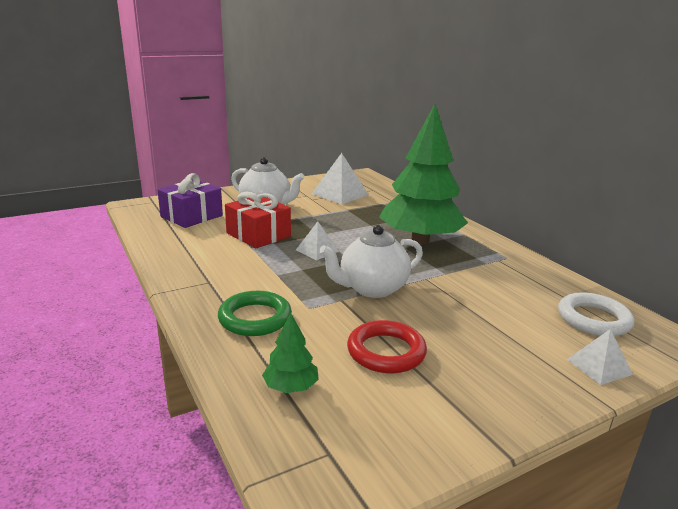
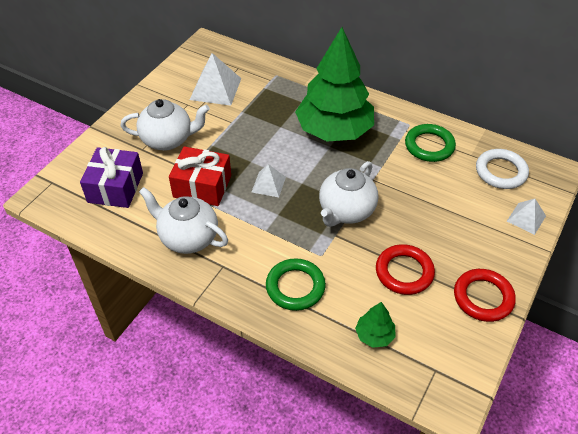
camera: 30 degrees left, 25 degrees up
(205, 256) = (188, 238): none -> white teapot
(468, 413) = (483, 297): none -> red ring
(516, 276) = (429, 146): none -> green ring

